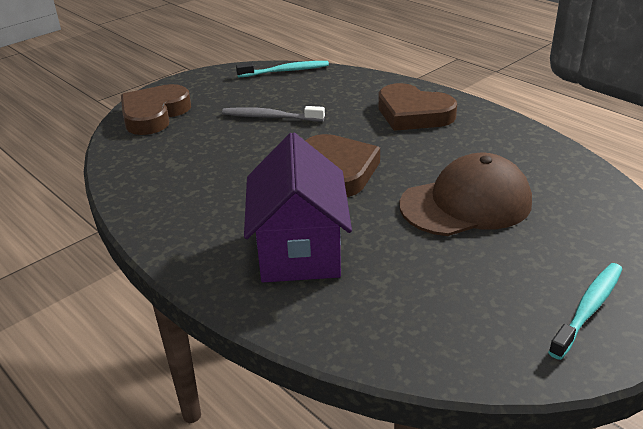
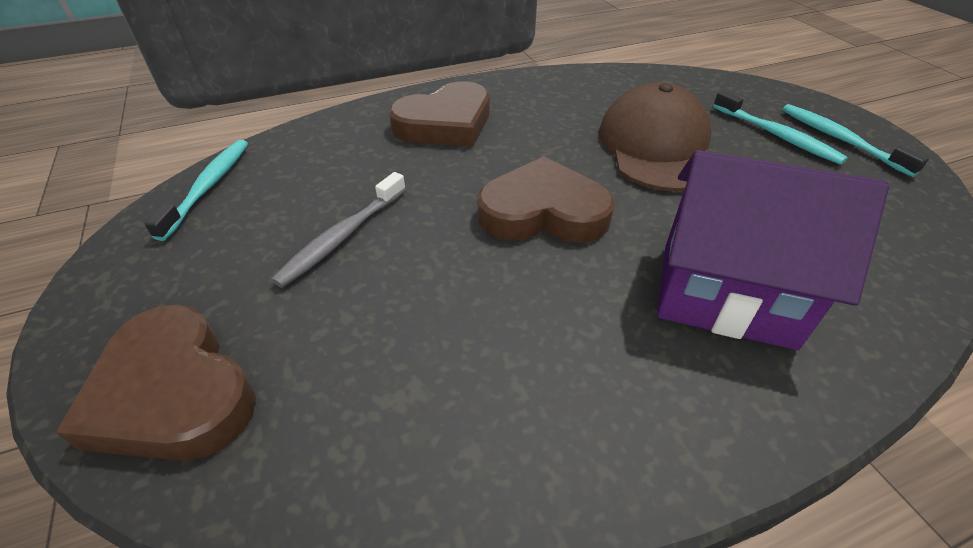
camera: 70 degrees left, 10 degrees up
(554, 267) = (777, 135): none -> turquoise toothbrush

